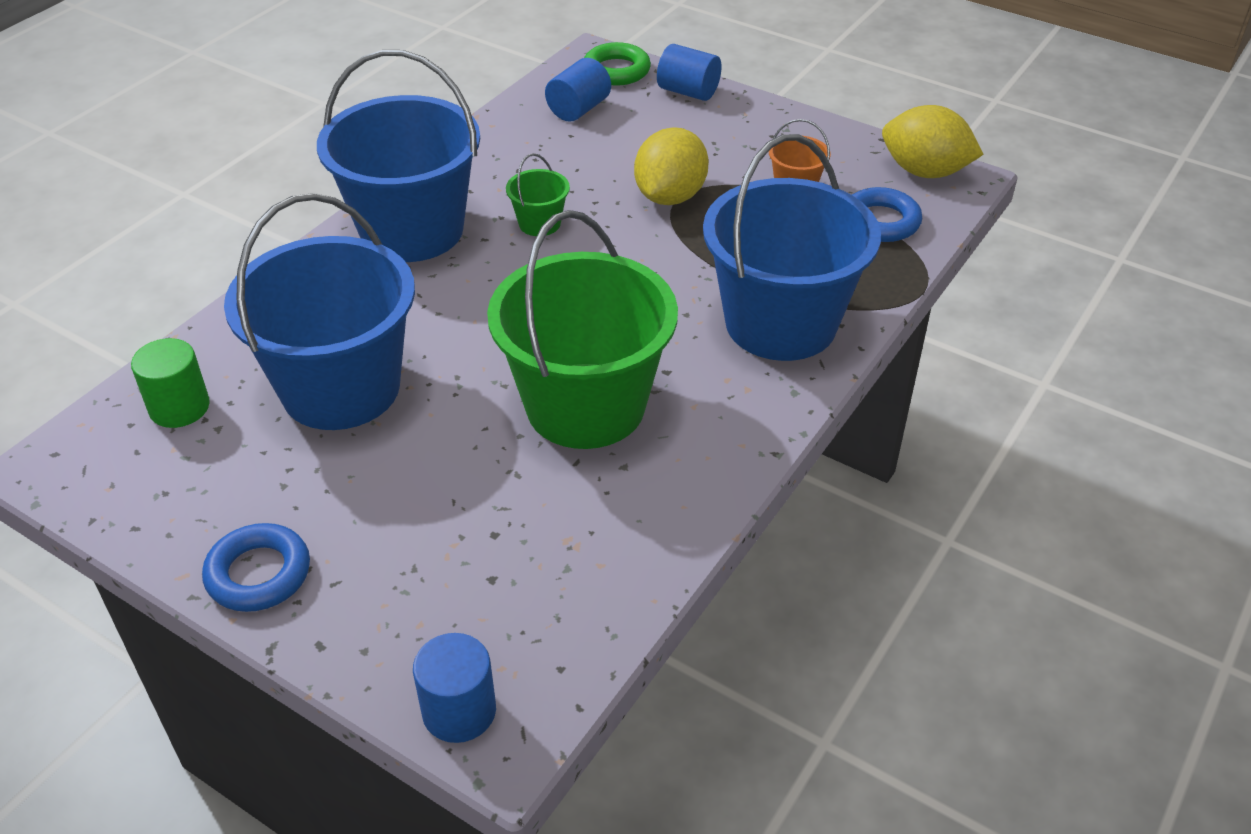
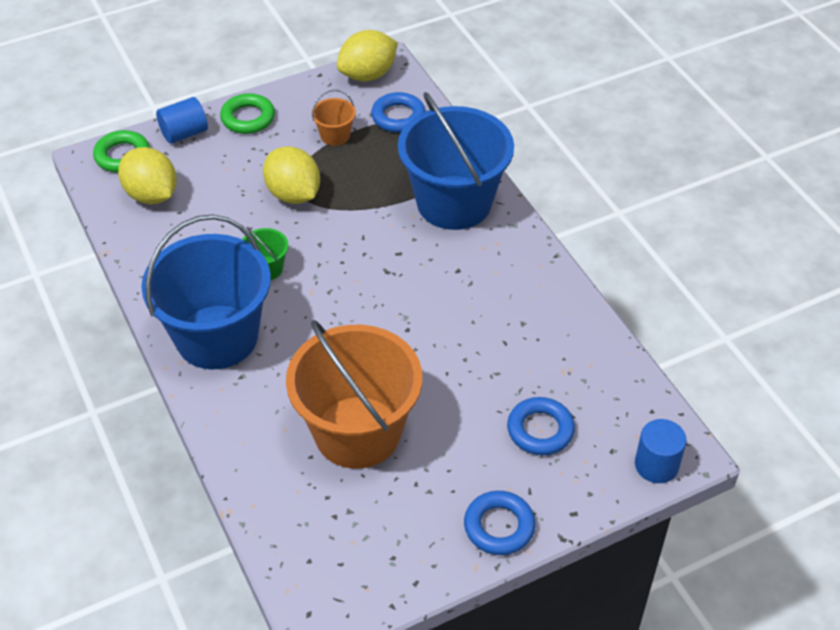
camera: 60 degrees left, 5 degrees up
(179, 407) = (312, 527): green cylinder -> none
(341, 388) = (357, 432): blue bucket -> orange bucket
(446, 554) = (540, 430): none -> blue ring
(578, 109) = (152, 195): blue cylinder -> yellow lemon
(585, 406) = (461, 319): green bucket -> none
(756, 120) = (248, 118): none -> green ring

